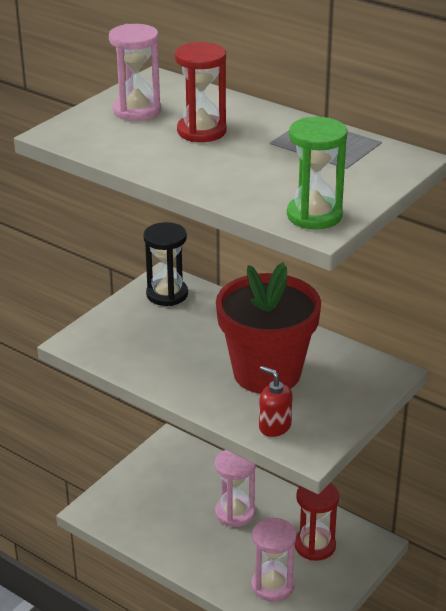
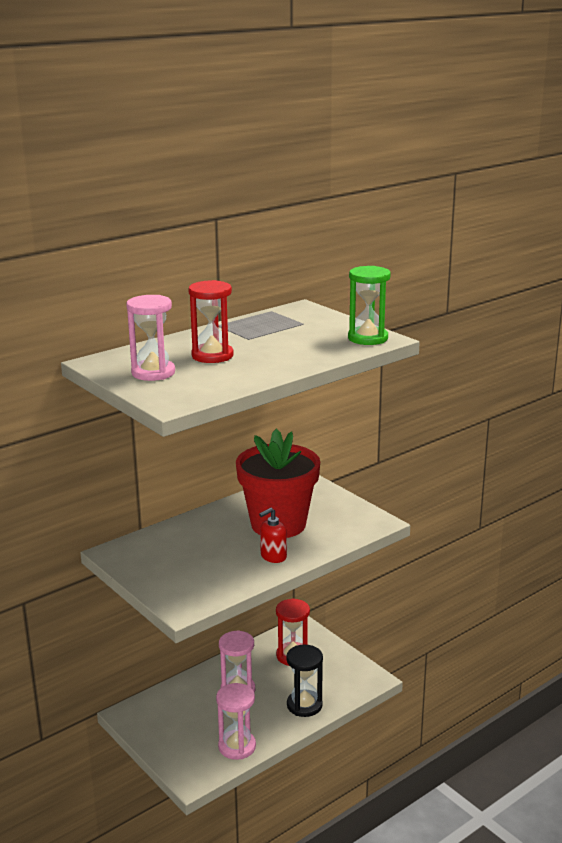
camera: 75 degrees left, 10 degrees down
(167, 294) = (139, 553): black hourglass -> black hourglass (304, 705)
(272, 585) = (326, 685): pink hourglass -> pink hourglass (237, 746)
(274, 426) = (345, 531): red soap dispenser -> red soap dispenser (273, 556)

